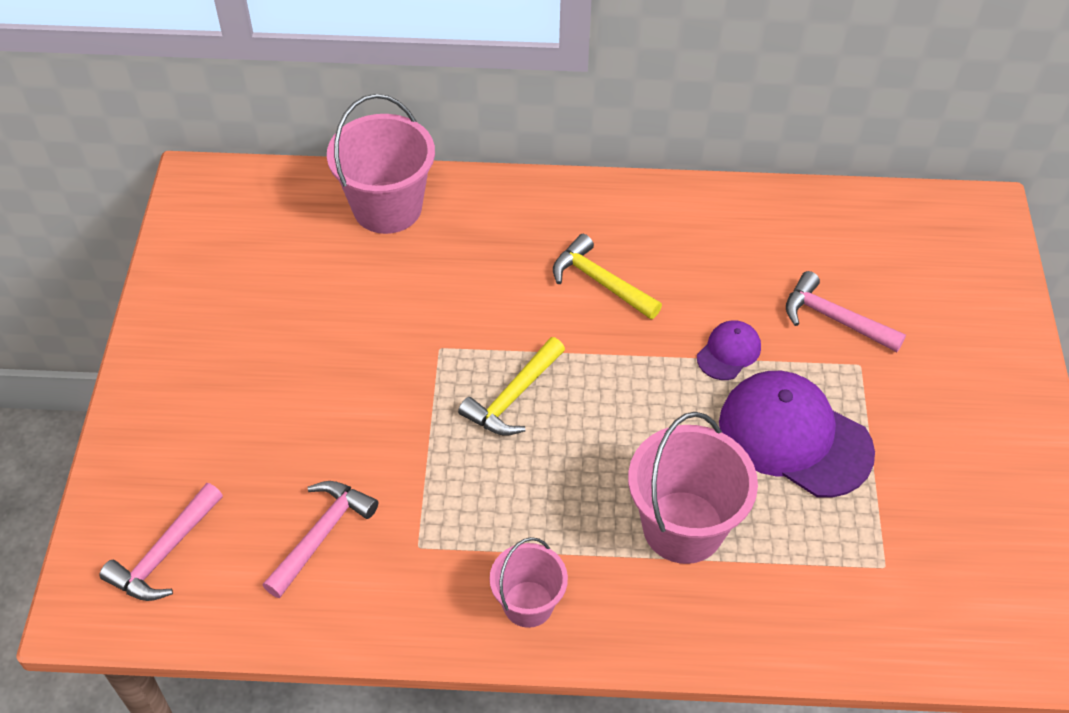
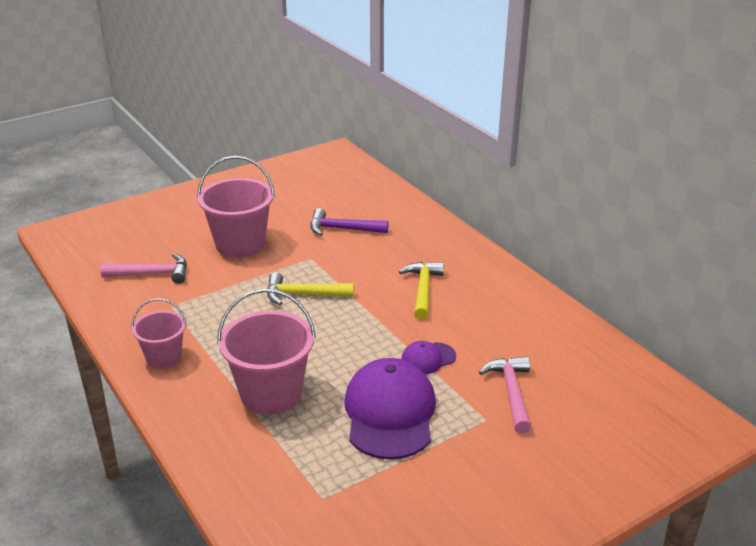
camera: 55 degrees right, 20 degrees down
(165, 553) = (103, 237): pink hammer -> none
(387, 207) = (387, 204): pink bucket -> pink bucket (240, 244)
(402, 281) = (343, 229): none -> purple hammer
(729, 352) = (428, 358): purple cap -> purple cap turned 150 degrees clockwise

